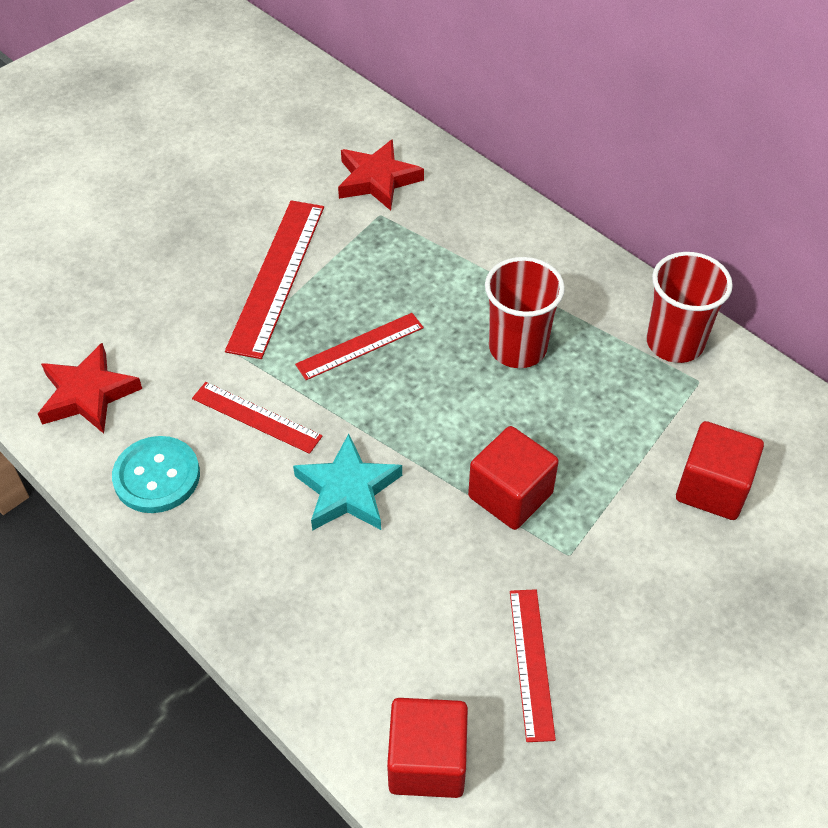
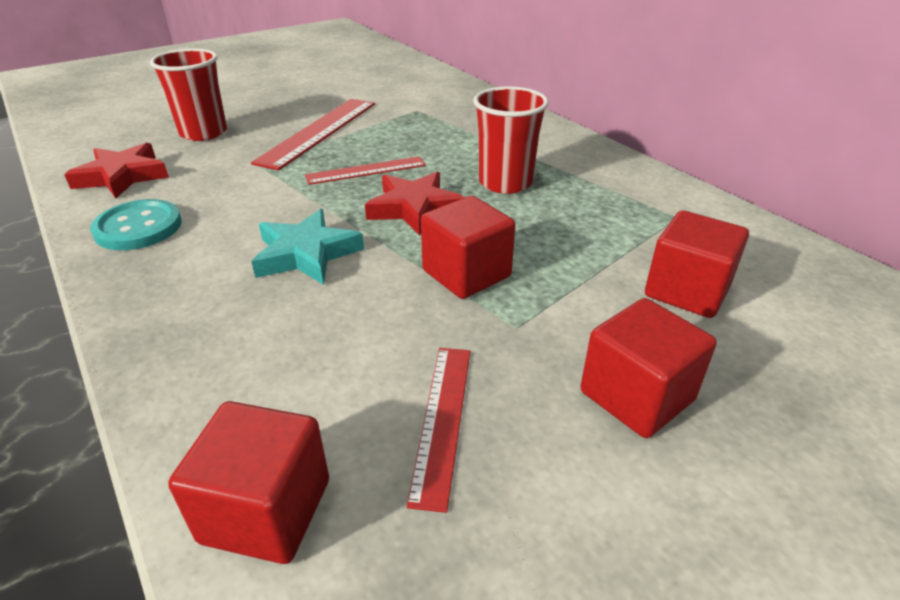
camera: 10 degrees right, 15 degrees down
(256, 417) = (252, 201): red ruler -> none
(377, 180) = (422, 96): red star -> red star (414, 208)
(674, 343) = (654, 192): red cup -> red cup (203, 133)
(677, 615) = (636, 396): none -> red cube

